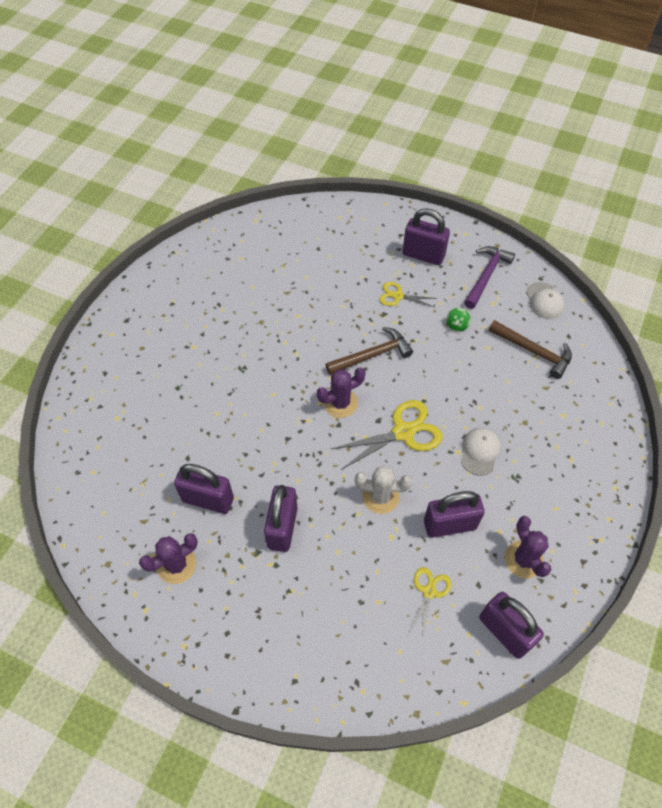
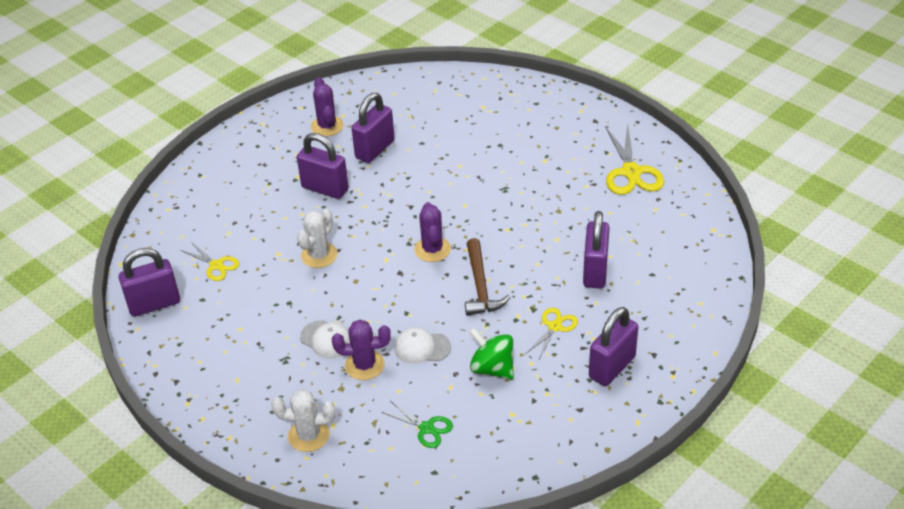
camera: 110 degrees right, 15 degrees down
(403, 432) = (377, 287): yellow scissors -> yellow scissors (631, 172)
(449, 525) = (266, 295): purple padlock -> purple padlock (595, 271)
(457, 325) = (492, 368): green spinning top -> green spinning top, size x1.80
(486, 276) = (558, 420): purple hammer -> none
(524, 559) = (204, 337): purple cactus -> purple cactus (364, 365)
(533, 351) = (426, 428): brown hammer -> green scissors
(544, 301) = (496, 467): white cap -> white cap (422, 347)
(582, 429) = (309, 435): none -> white cactus

